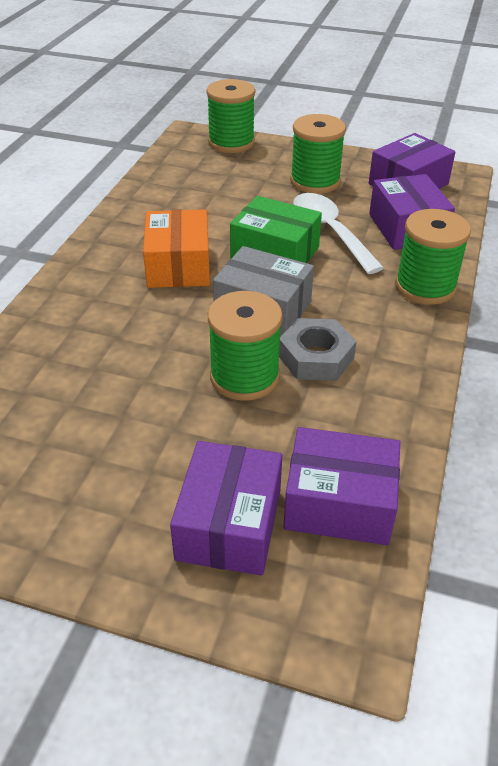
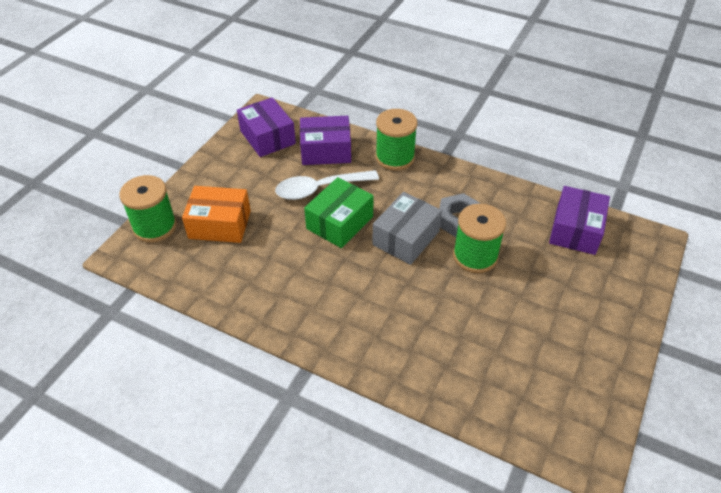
camera: 80 degrees left, 5 degrees up
(178, 265) = (343, 280): orange box -> orange box (220, 224)
(229, 524) = (593, 277): purple box -> none
(315, 181) = (245, 185): green spool -> none

